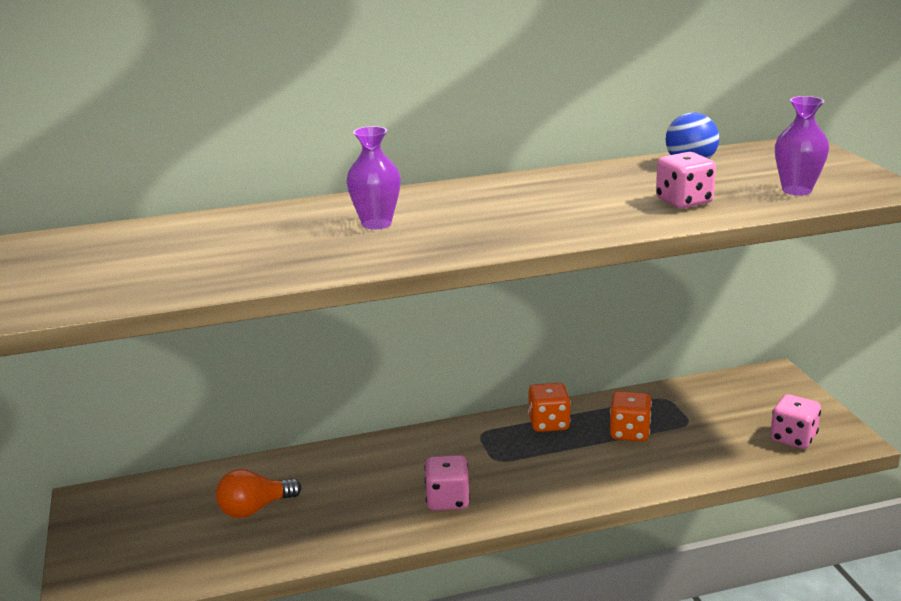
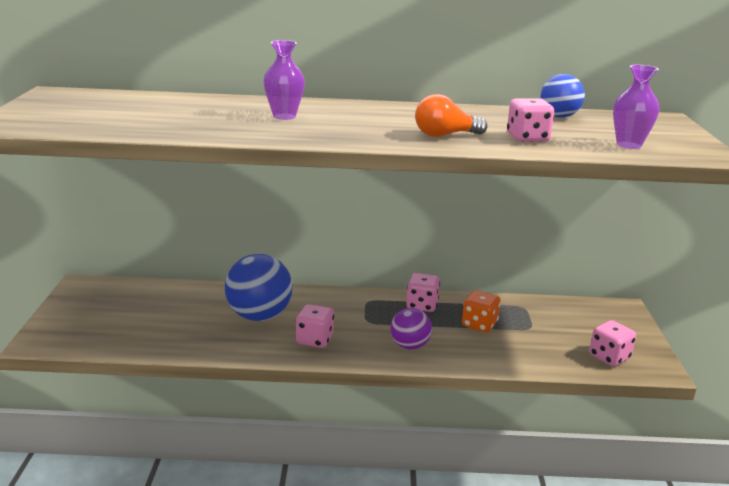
camera: 15 degrees right, 0 degrees up
(255, 509) = (181, 315): orange light bulb -> orange light bulb (444, 135)
(358, 485) = (259, 316): none -> blue ball
(548, 423) = (422, 305): orange dice -> pink dice
(566, 480) = (409, 346): none -> purple ball

